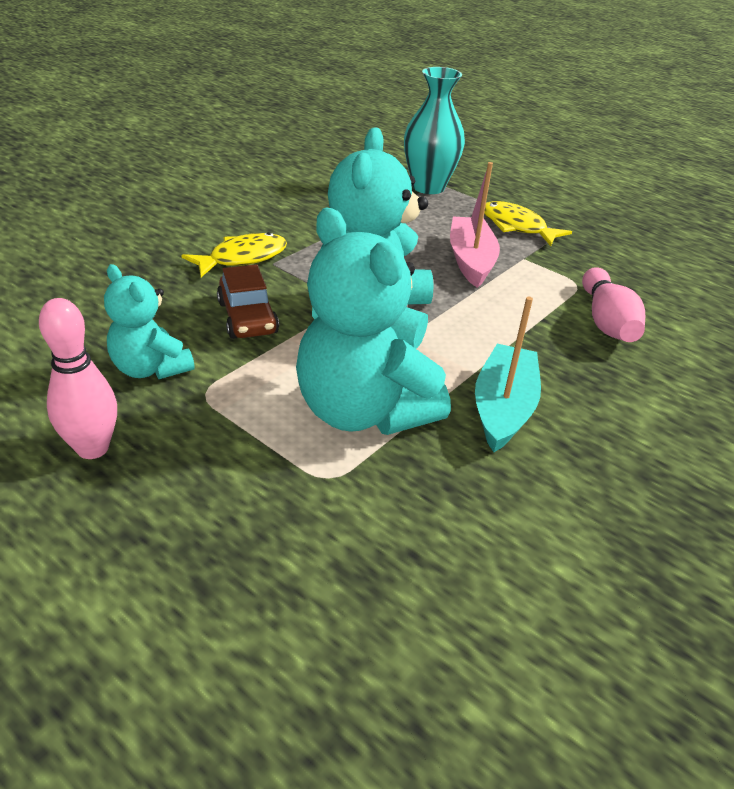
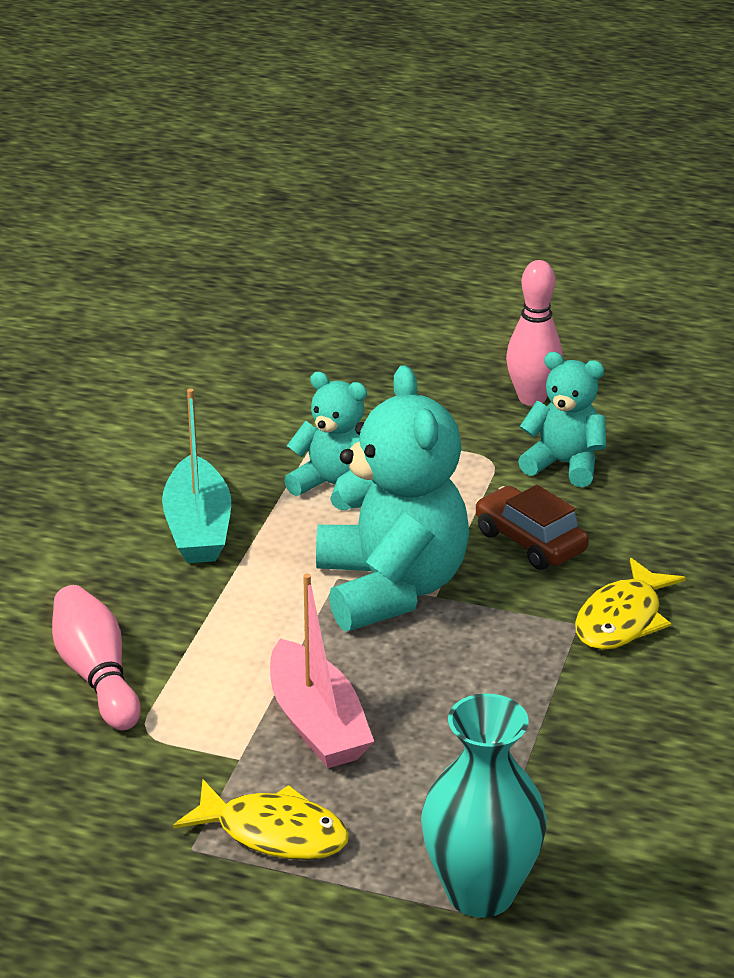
camera: 160 degrees right, 5 degrees down
(363, 411) = (333, 486): turquoise teddy bear -> turquoise teddy bear, size x0.56

